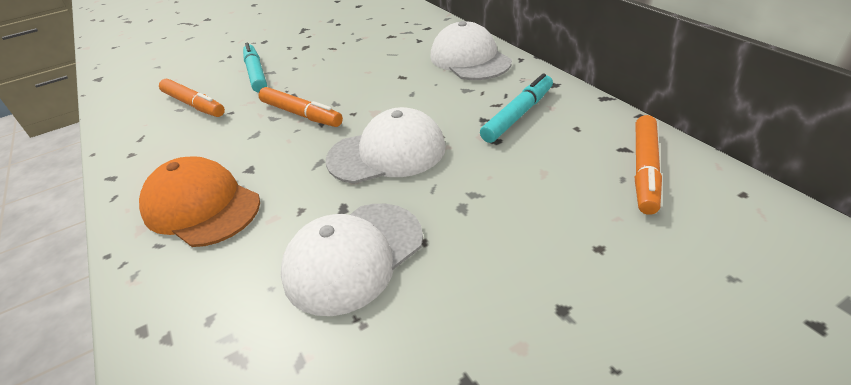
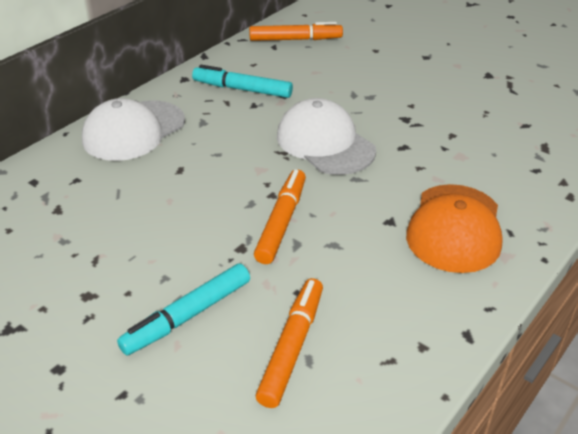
camera: 115 degrees left, 0 degrees up
(353, 256) = (443, 128): white cap -> none

